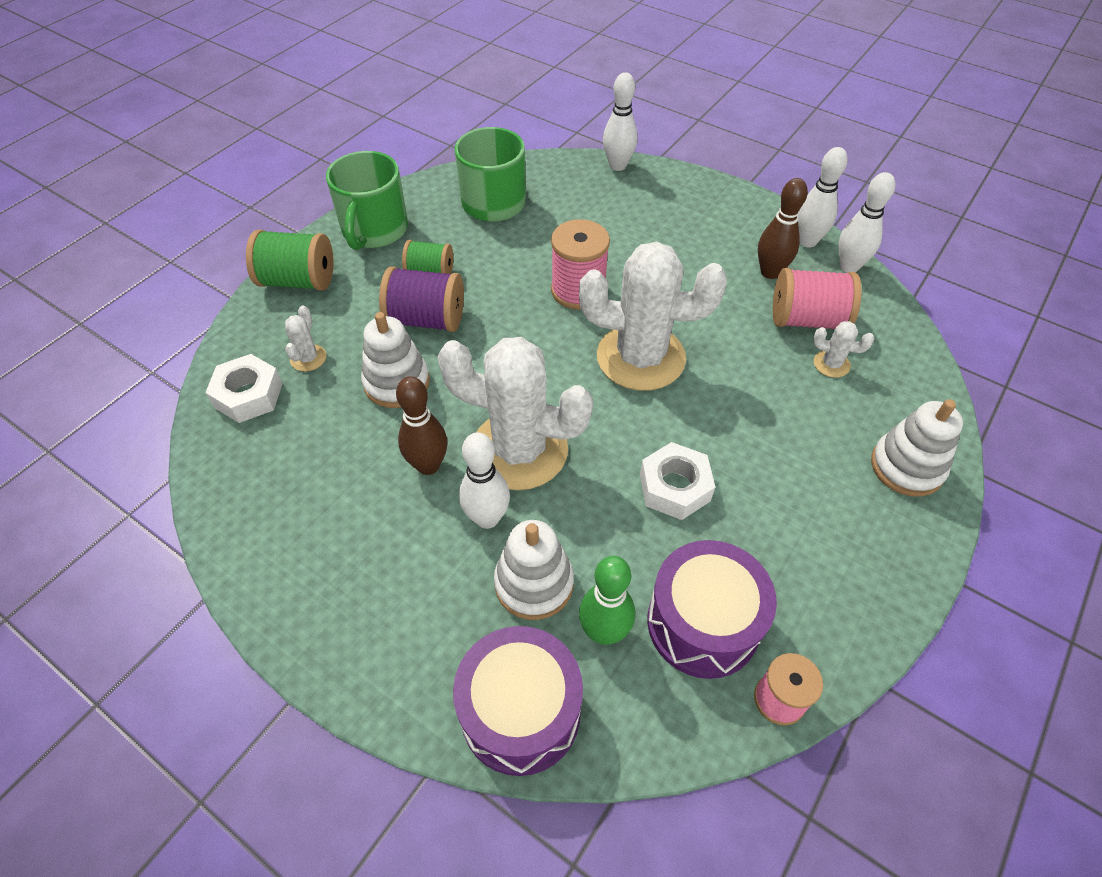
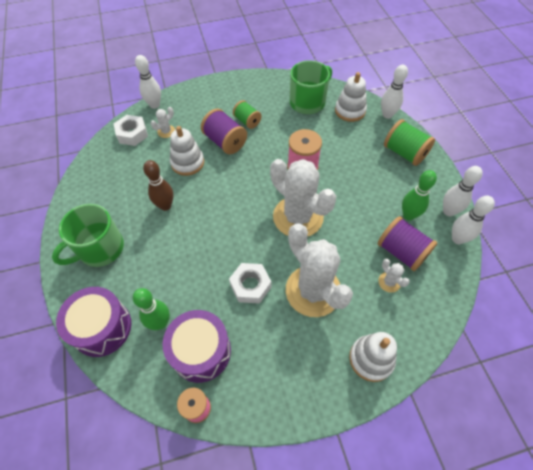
camera: 40 degrees right, 5 degrees up
(298, 281) = (193, 95): green spool -> green spool (404, 153)
(374, 230) = (244, 88): green mug -> green mug (100, 249)
(487, 518) = (165, 243): white bowling pin -> white bowling pin (154, 105)
(519, 450) = (205, 223): white cactus -> white cactus (313, 291)
(534, 583) = (155, 282): white stacking toy -> white stacking toy (350, 111)
(770, 272) = (408, 215): brown bowling pin -> green bowling pin
(807, 320) = (401, 252): pink spool -> purple spool

